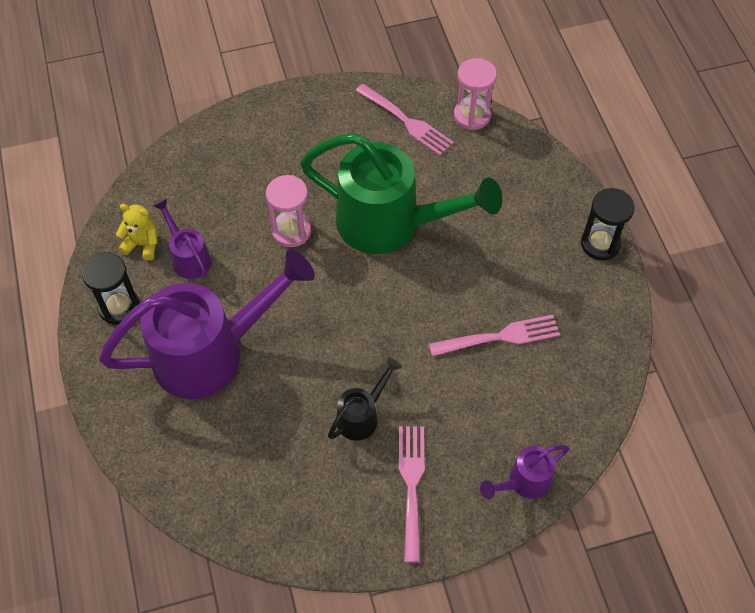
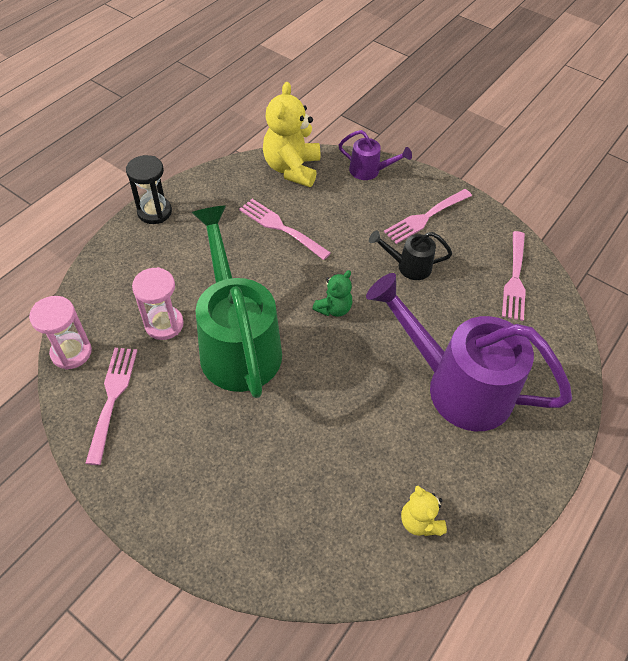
camera: 130 degrees left, 5 degrees down
(119, 307) = (489, 487): black hourglass -> none
(188, 257) = (397, 470): purple watering can -> none
(266, 504) = (515, 279): none -> pink fork
(291, 231) = (303, 409): pink hourglass -> pink hourglass (164, 324)
(366, 316) = (333, 308): none -> green teddy bear
(583, 403) = (292, 168): none -> yellow teddy bear

